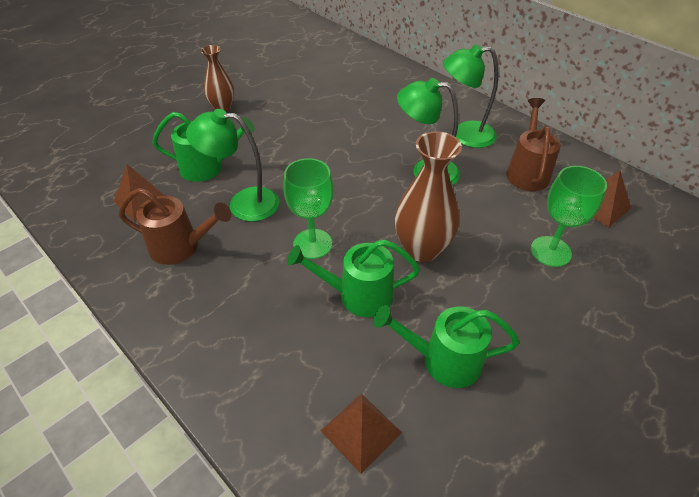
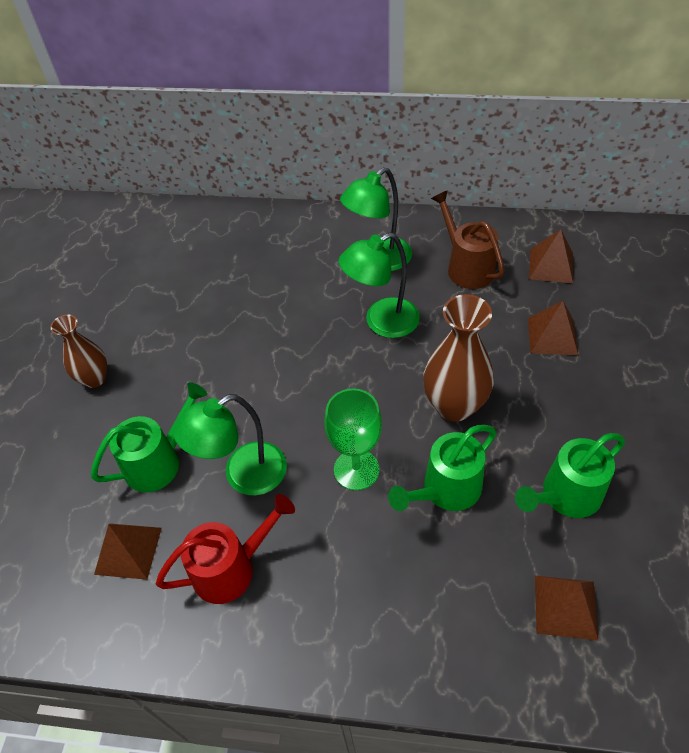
camera: 35 degrees left, 5 degrees up
(181, 247) = (232, 568): brown watering can -> red watering can
(550, 251) = (552, 336): green goblet -> brown pyramid

